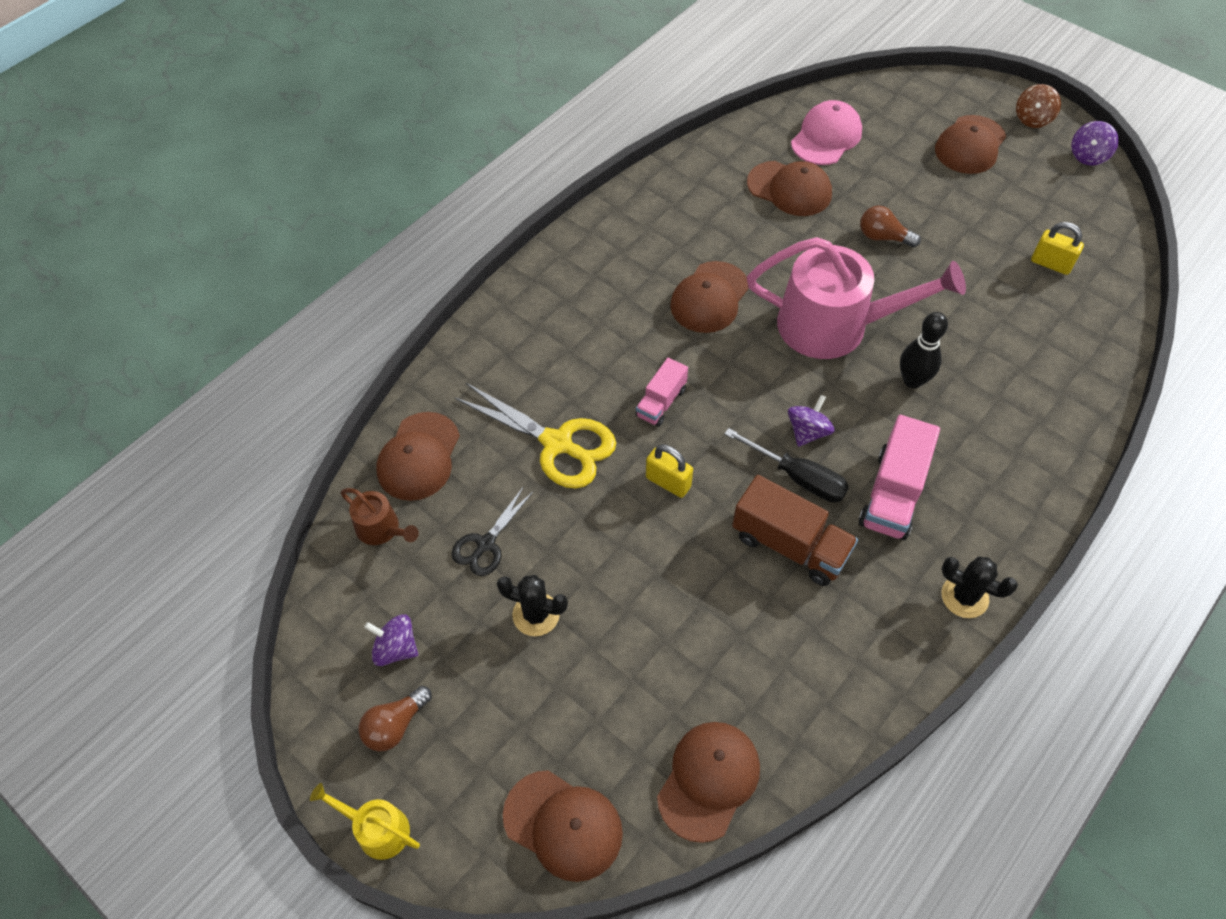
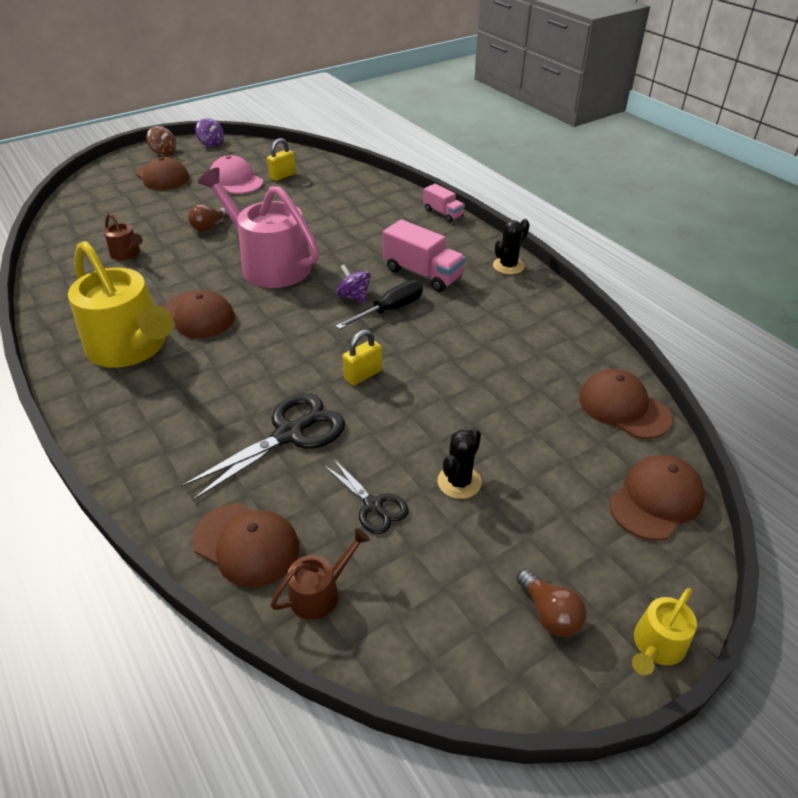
camera: 75 degrees left, 15 degrees down
(396, 648) = (465, 600): purple spinning top -> none
(557, 444) = (289, 434): yellow scissors -> black scissors
(636, 265) = (130, 347): none -> yellow watering can
(661, 402) = (284, 363): pink truck -> pink truck (443, 213)
(789, 189) = (127, 253): brown cap -> brown watering can
(790, 545) = (444, 326): brown truck -> none
(826, 137) = (94, 226): pink cap -> pink cap (236, 180)
(834, 325) = (270, 264): pink watering can -> pink watering can turned 75 degrees counterclockwise
(912, 380) = (338, 244): black bowling pin -> none

